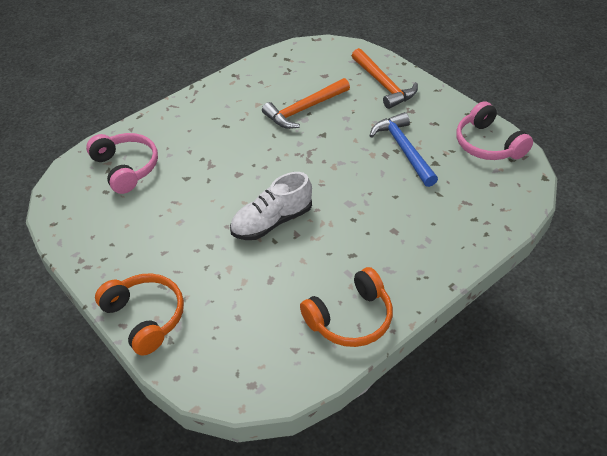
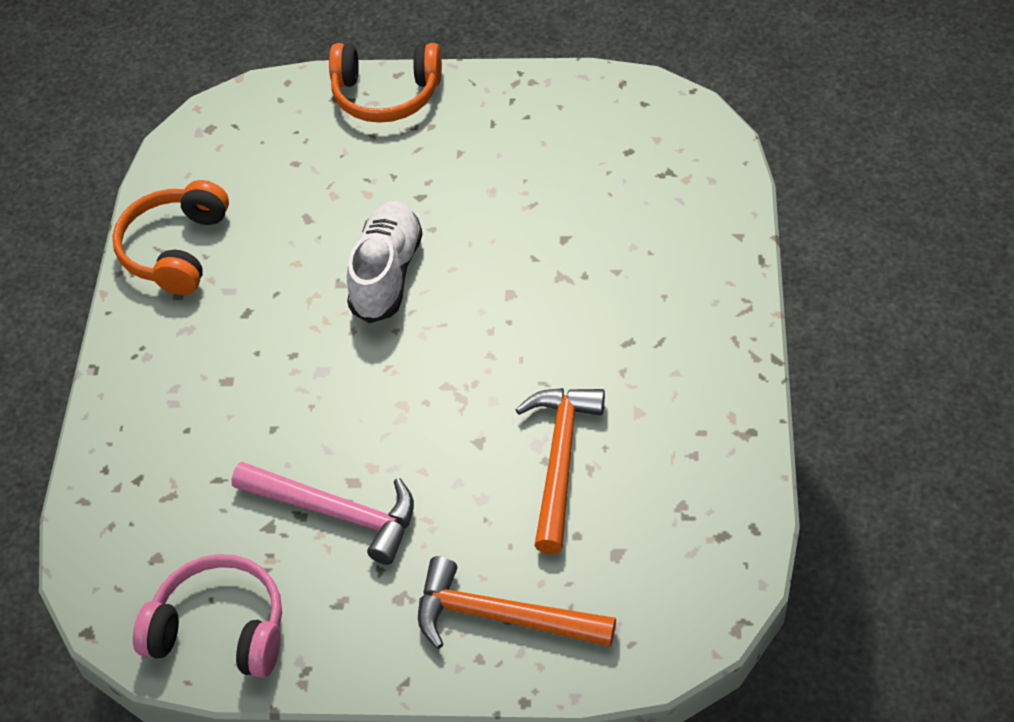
camera: 135 degrees right, 5 degrees up
(126, 168) = (653, 191): pink headphones -> none
(404, 149) = (336, 513): blue hammer -> pink hammer

